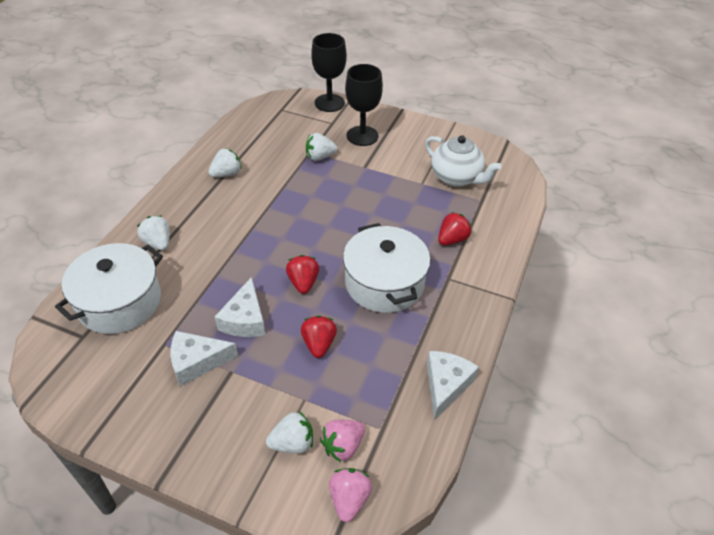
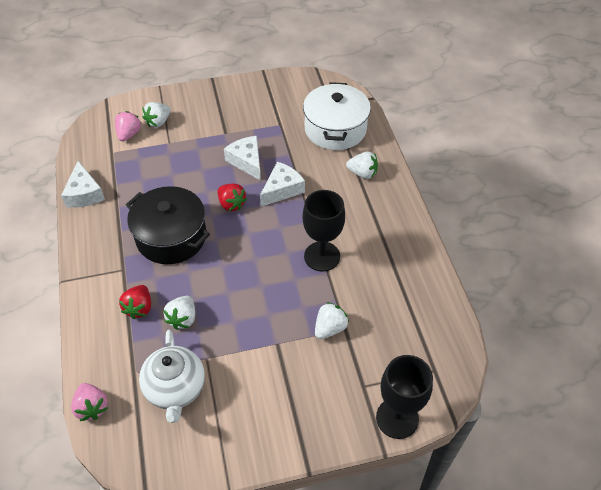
camera: 145 degrees right, 5 degrees up
(197, 362) = (250, 127): white cheese -> white cheese (282, 189)
(226, 174) = (388, 256): white strawberry -> white strawberry (183, 319)
(319, 344) = (185, 173): red strawberry -> none
(349, 499) = (109, 117): pink strawberry -> pink strawberry (92, 407)
(362, 136) = (315, 387): black goblet -> black goblet (322, 256)
(384, 283) = (171, 237): white pot -> black pot
(456, 178) = (175, 389): white teapot -> white teapot turned 105 degrees counterclockwise

